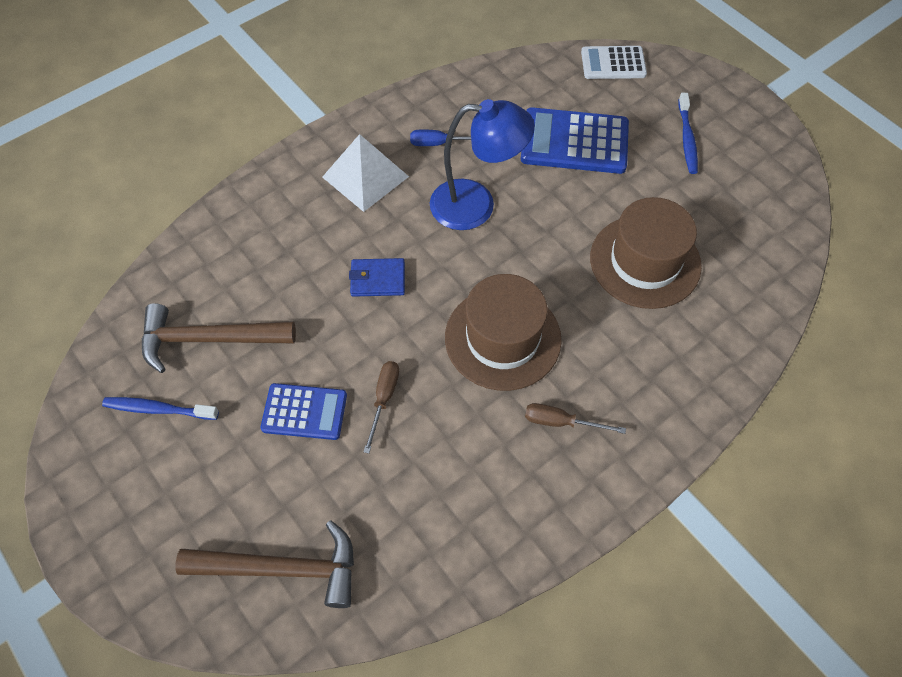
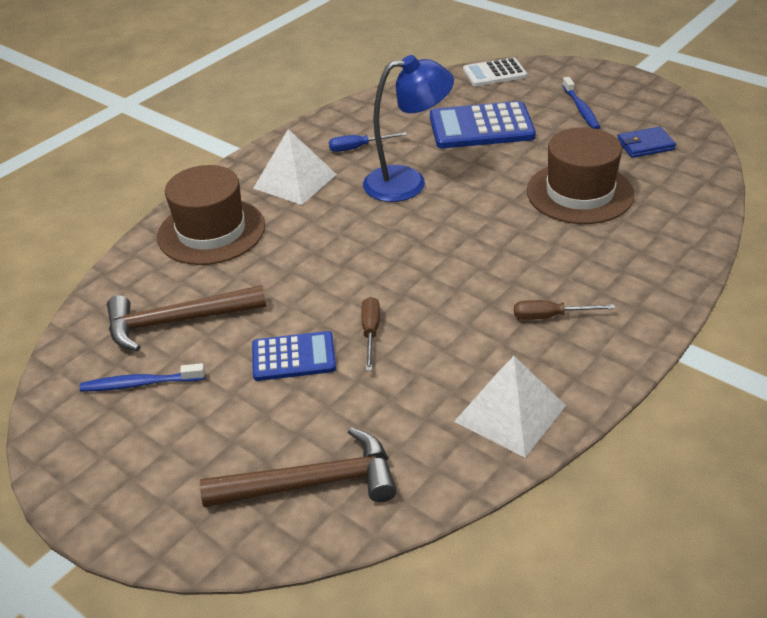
camera: 10 degrees left, 20 degrees down
(378, 279) = (333, 248): blue wallet -> blue wallet (645, 145)
(484, 534) = (510, 413): none -> white pyramid
(502, 338) = (469, 268): brown hat -> brown hat (211, 231)

